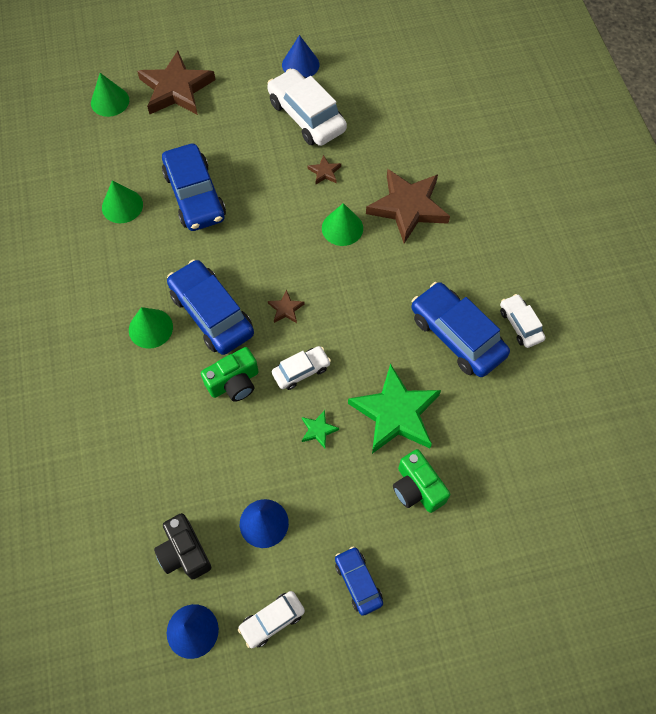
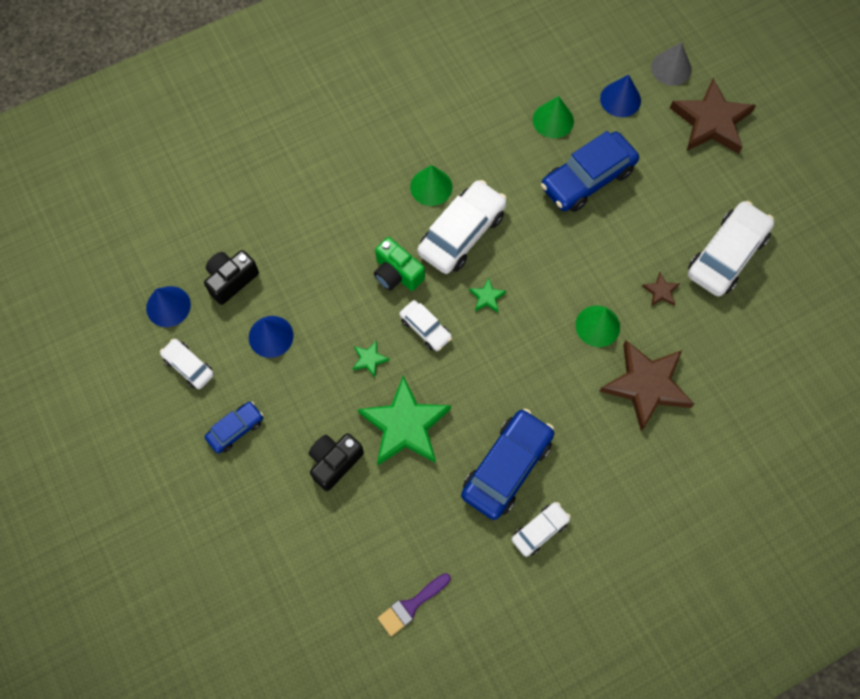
camera: 75 degrees right, 5 degrees up
(110, 101) = (671, 68): green cone -> grey cone
(212, 313) = (462, 233): blue car -> white car
(286, 309) = (487, 297): brown star -> green star
(300, 64) = (795, 230): blue cone -> blue cone (620, 99)
(417, 488) = (334, 462): green camera -> black camera
(571, 450) = (411, 606): none -> purple brush

